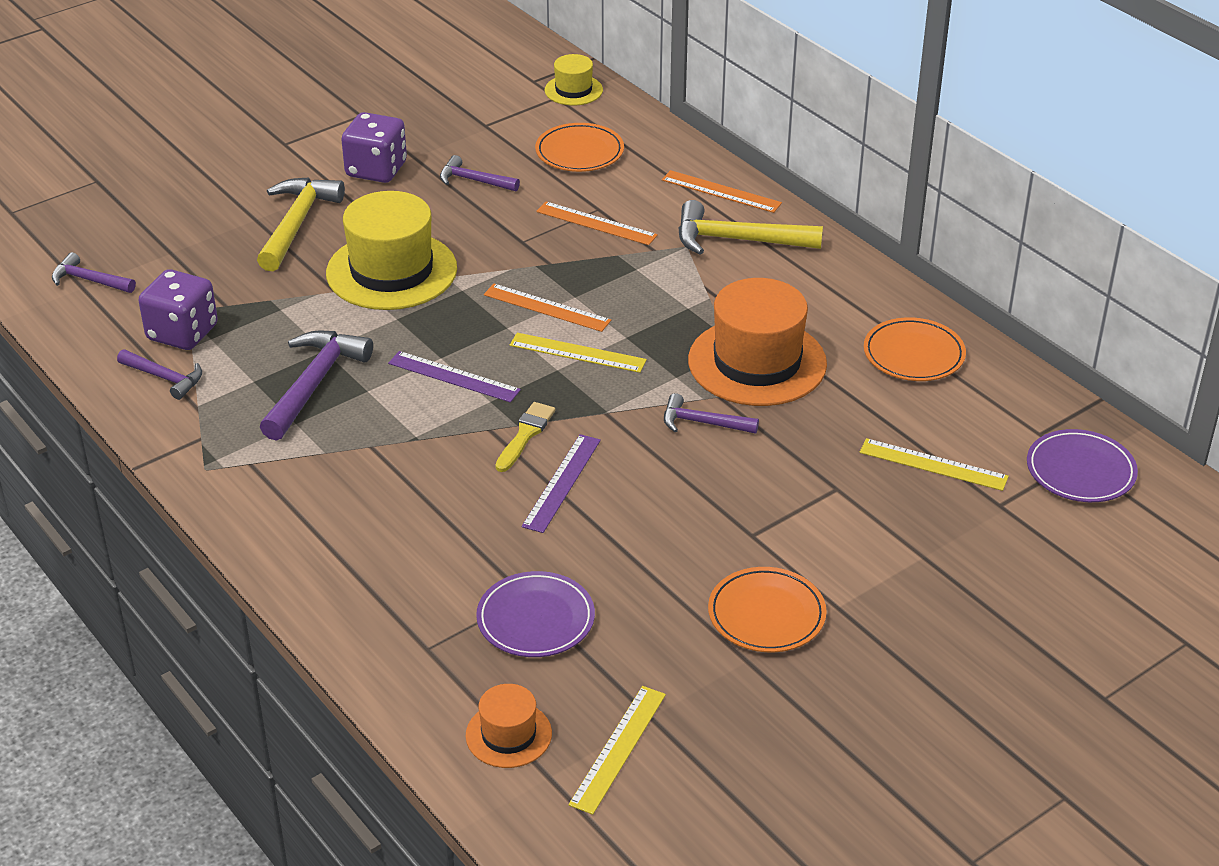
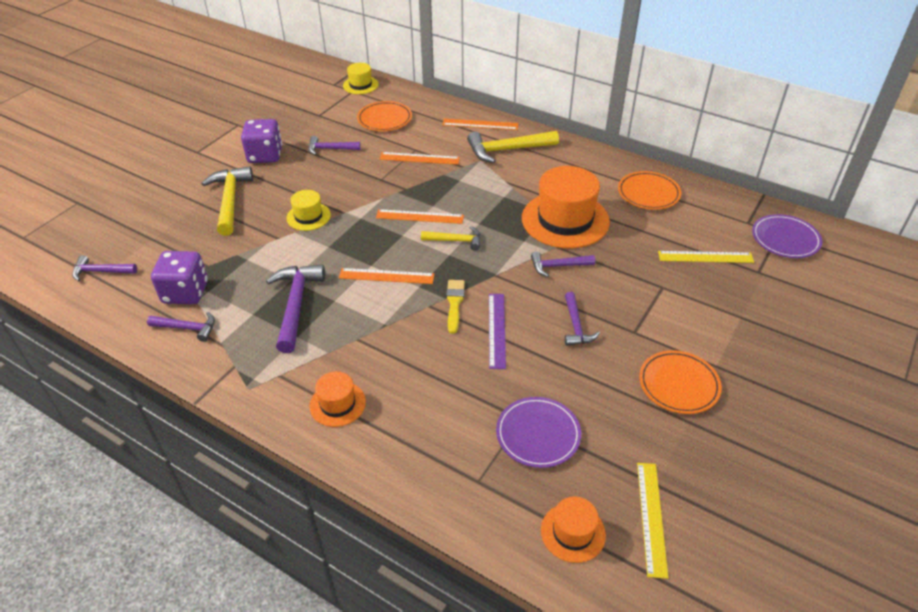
camera: 20 degrees left, 5 degrees up
(304, 516) = (337, 404): none -> orange hat
(391, 271) = (308, 216): yellow hat -> yellow hat, size x0.51
(454, 377) = (386, 276): purple ruler -> orange ruler
(577, 353) = (455, 240): yellow ruler -> yellow hammer
(674, 506) = (576, 326): none -> purple hammer

